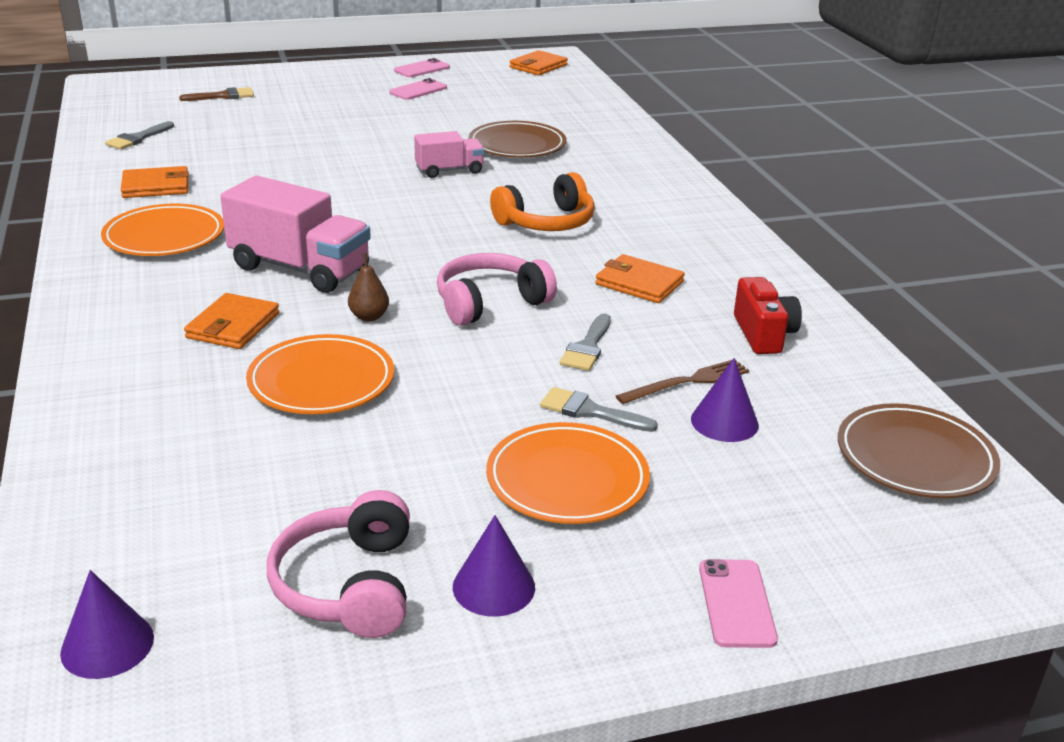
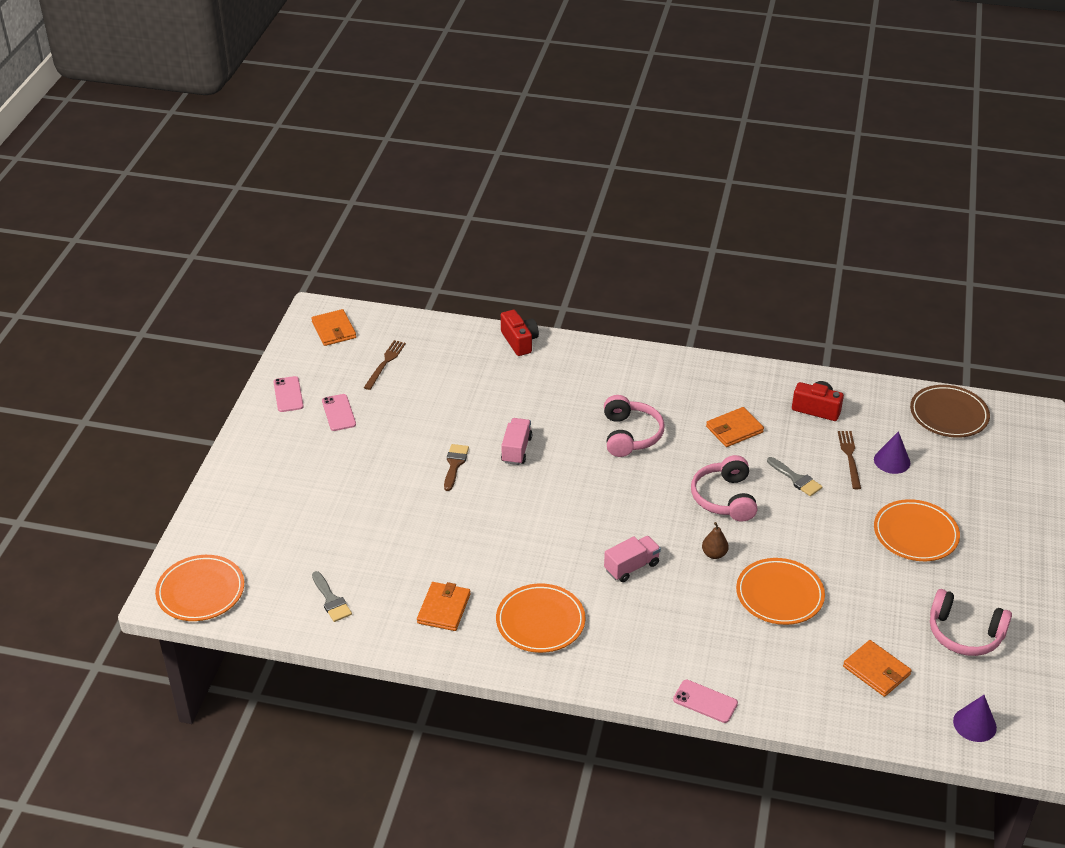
camera: 60 degrees left, 10 degrees up
(118, 92) = (201, 591): none -> orange plate
(223, 96) = (264, 528): brown brush -> brown brush (454, 464)
(233, 326) = (693, 616): orange wallet -> orange wallet (876, 670)
(300, 269) = (631, 567): pink truck -> pink truck, size x0.57
(493, 587) = (984, 587): purple cone -> none
(516, 92) = (385, 363): none -> brown fork
(517, 145) = (492, 401): brown plate -> none
(547, 222) = (630, 435): orange headphones -> pink headphones
(590, 411) = (860, 503): grey brush -> none
(635, 138) = (519, 341): none -> red camera
(736, 603) = (1024, 518): pink phone -> pink phone (705, 701)

